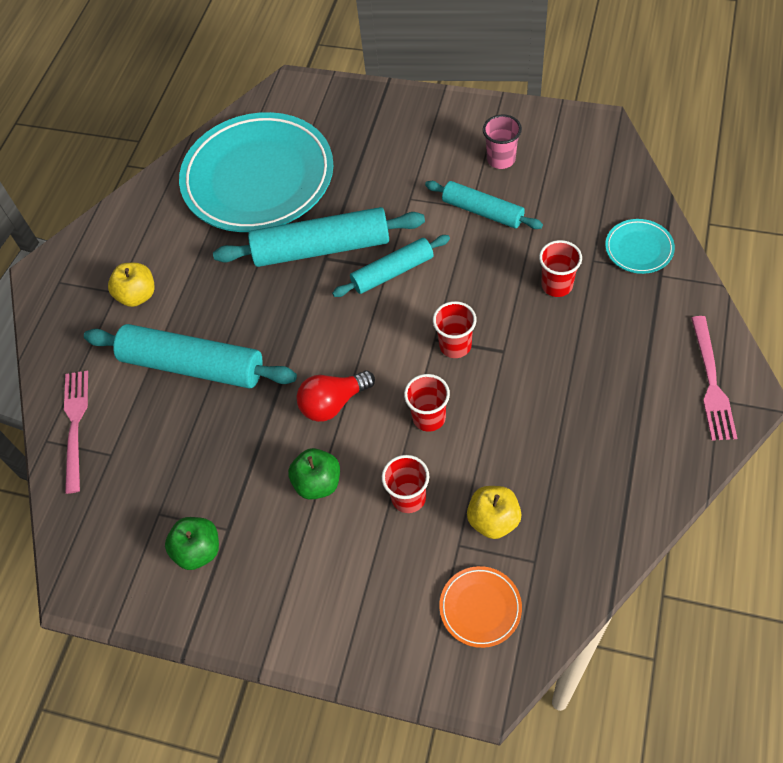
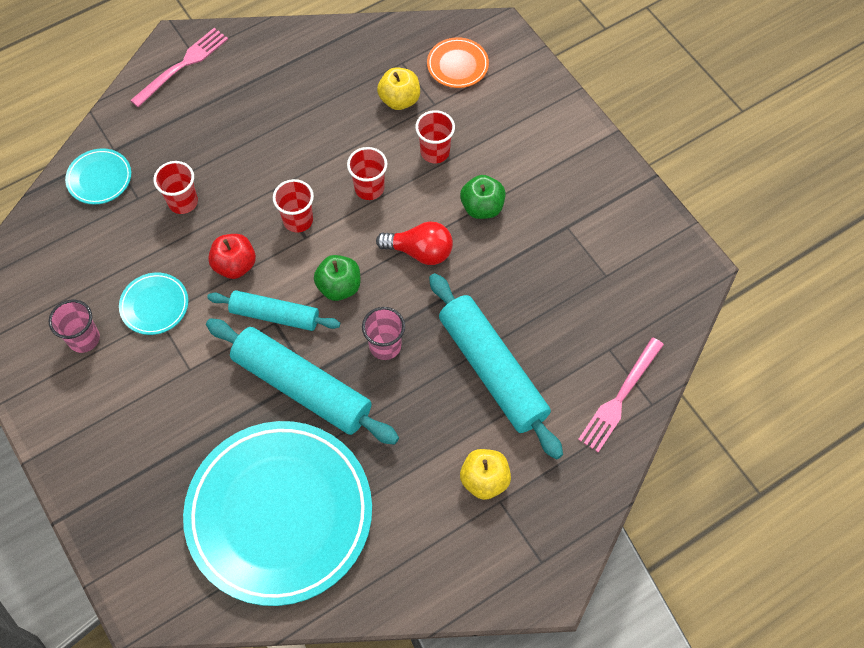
camera: 145 degrees left, 5 degrees up
(198, 550) = (597, 229): green apple -> green apple (339, 287)
(290, 317) = (385, 346): none -> pink cup
(461, 278) = (235, 265): none -> red apple
(483, 211) = (154, 305): turquoise rolling pin -> turquoise plate

